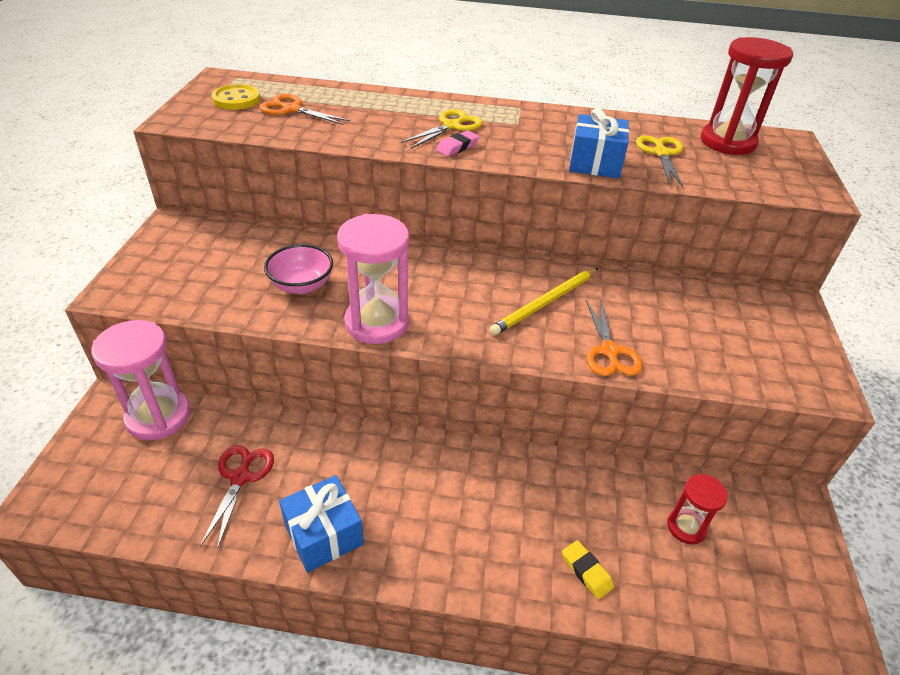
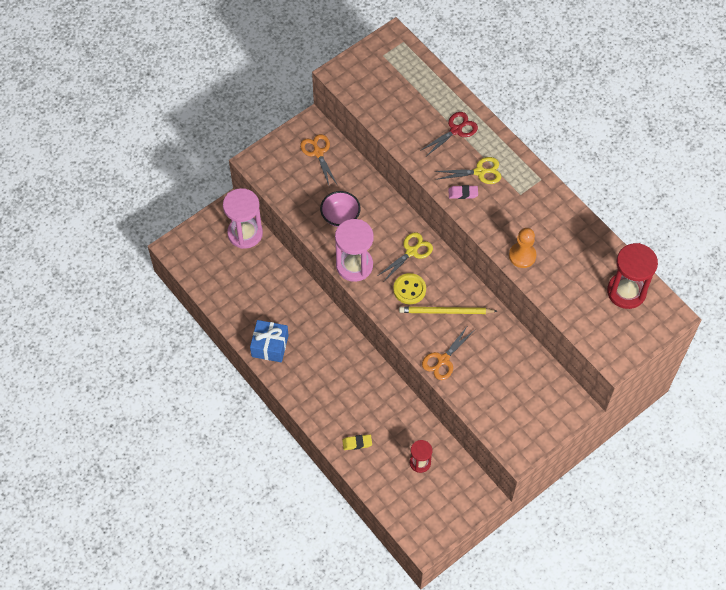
camera: 45 degrees right, 20 degrees up
(236, 99) = (385, 70): yellow button -> yellow button (409, 289)
(240, 477) = (257, 293): red scissors -> red scissors (456, 130)
(292, 109) = (406, 99): orange scissors -> orange scissors (318, 153)
(586, 571) = (357, 443): yellow eraser -> yellow eraser turned 75 degrees clockwise
(595, 163) = (522, 256): blue gift -> orange pawn
(661, 153) = (571, 273): yellow scissors -> yellow scissors (411, 252)

